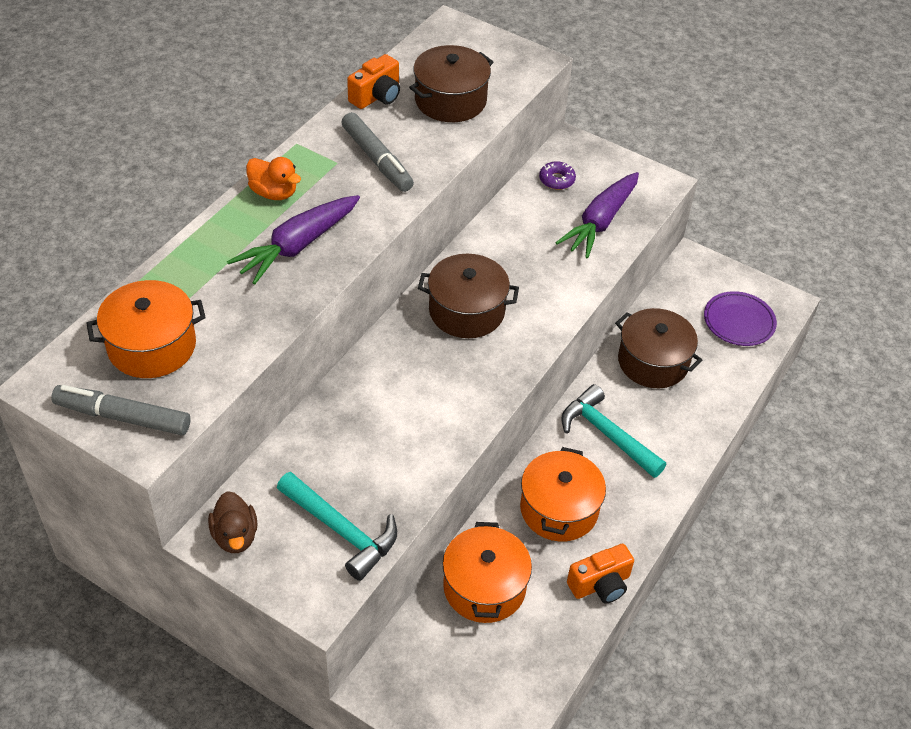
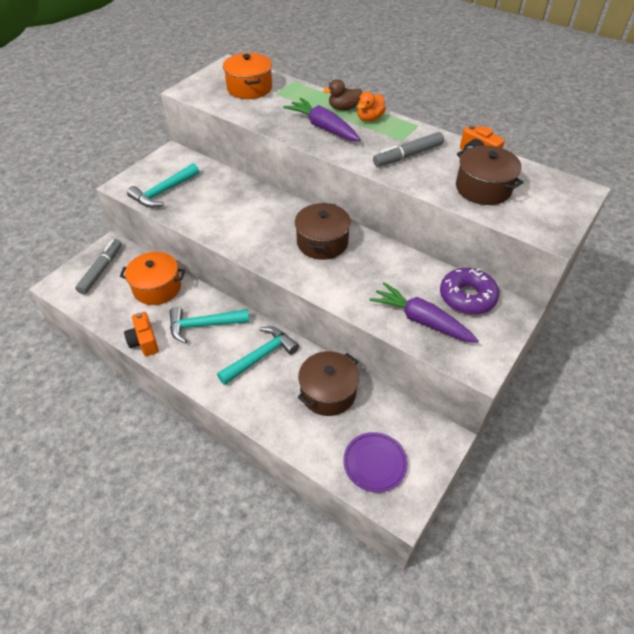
camera: 95 degrees right, 0 degrees up
(123, 417) = (204, 84): grey marker -> grey marker (101, 270)
(235, 536) = (170, 159): brown duck -> brown duck (343, 108)
(556, 180) = (467, 297): purple donut -> purple donut, size x1.92
(559, 509) = (204, 325): orange pot -> turquoise hammer

